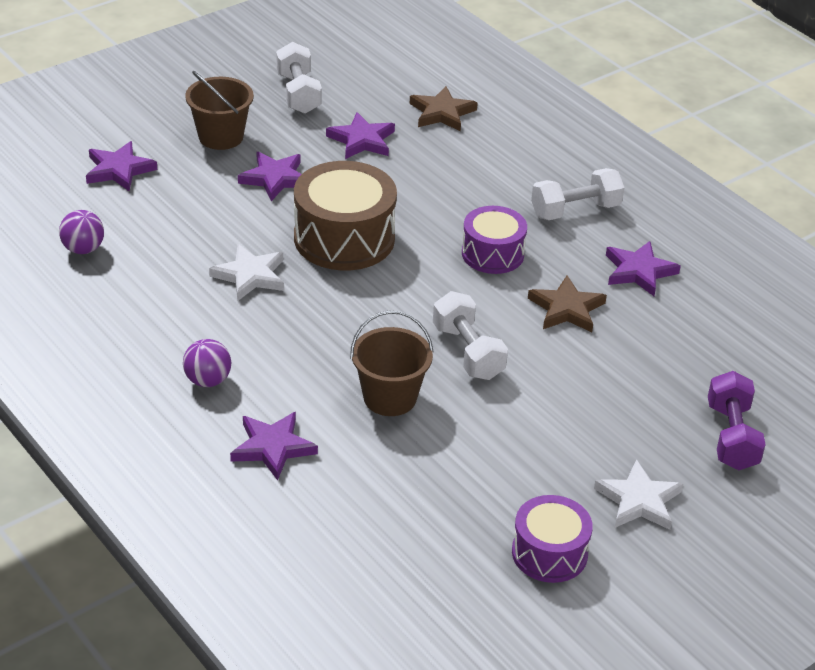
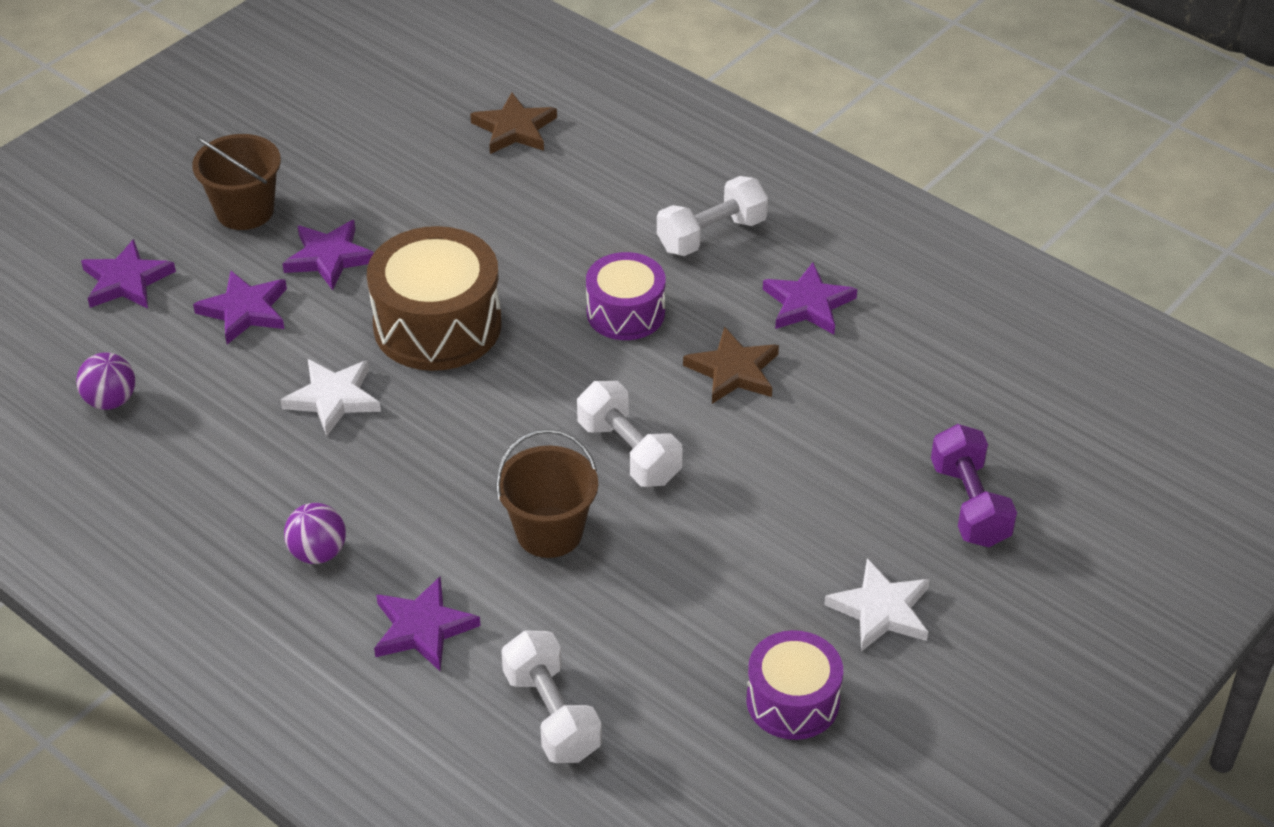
camera: 10 degrees left, 5 degrees up
(298, 93) = (327, 133): white dumbbell -> white dumbbell (552, 715)
(362, 140) = (424, 184): purple star -> purple star (245, 310)

